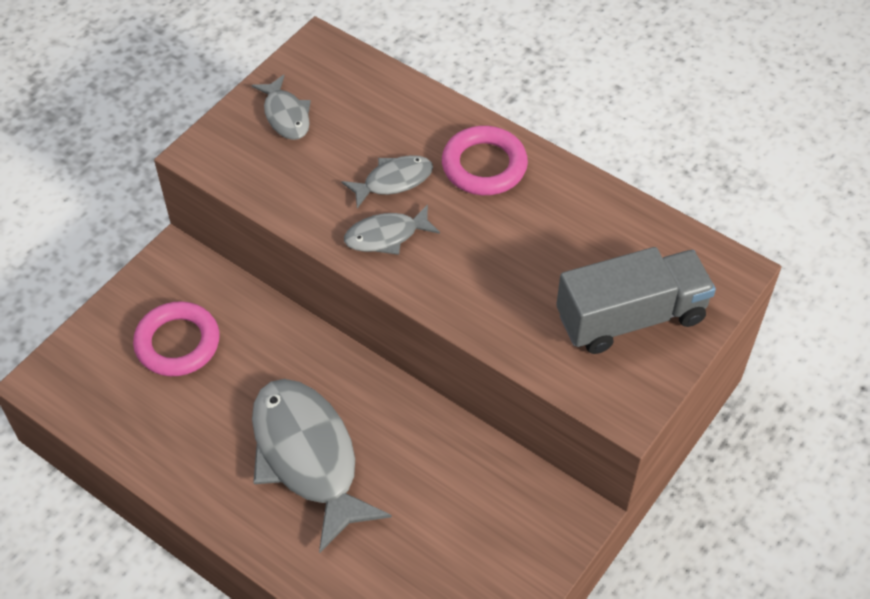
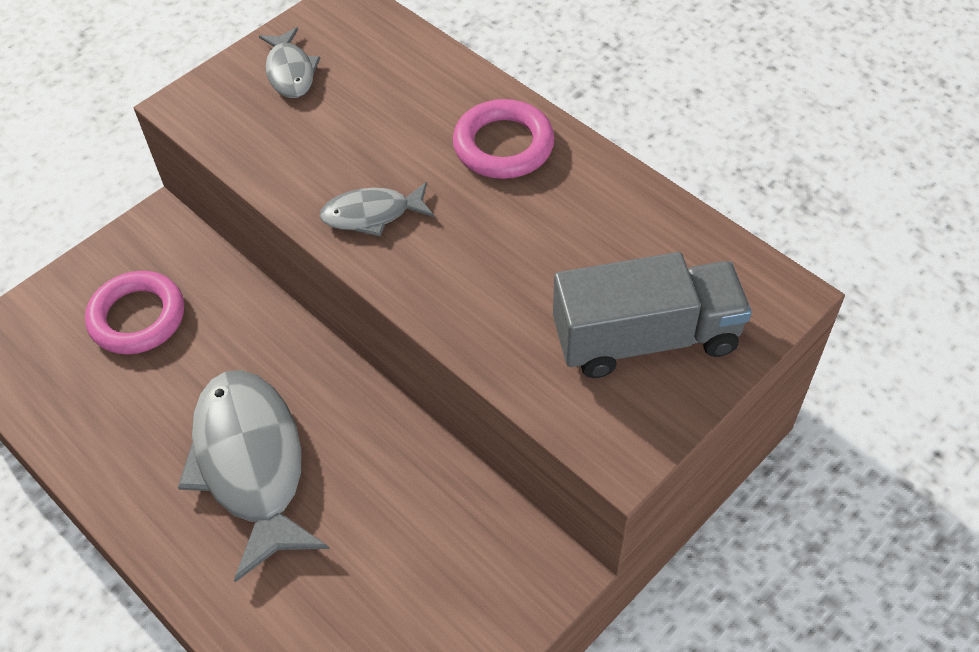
camera: 10 degrees right, 0 degrees up
(393, 181) = (394, 153): grey fish -> none

